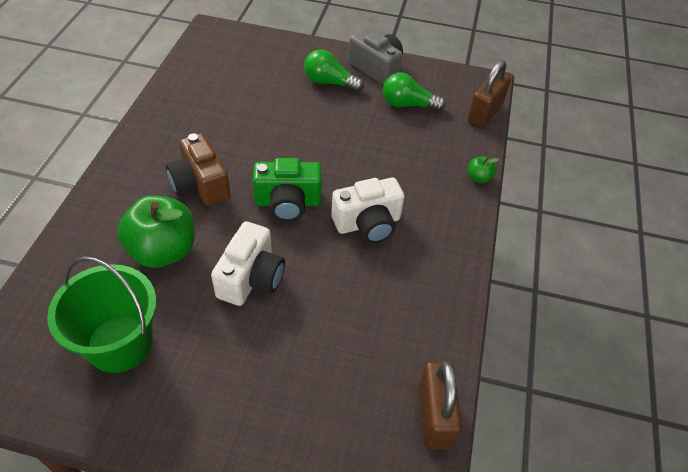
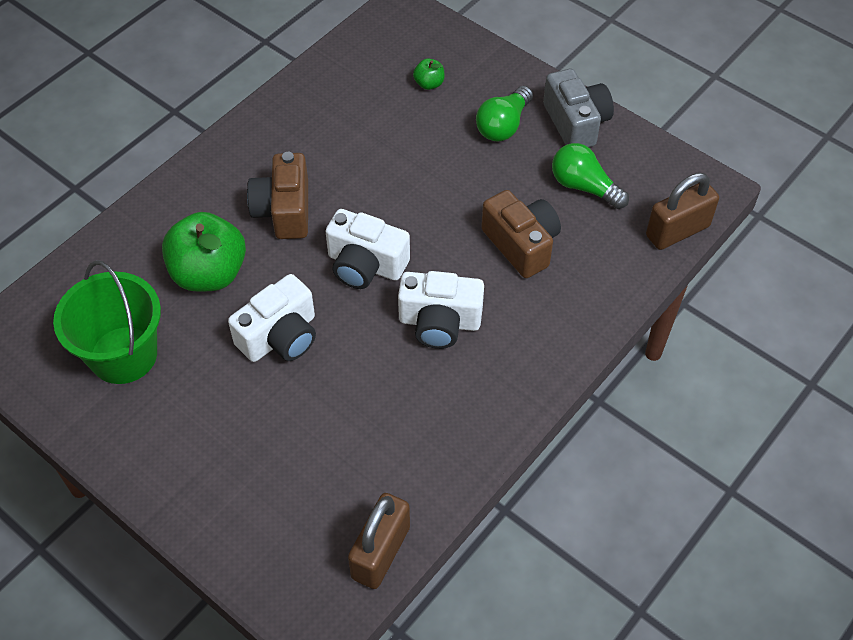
camera: 30 degrees right, 5 degrees up
(287, 202) = (365, 265): green camera -> white camera
(329, 82) = (503, 125): green light bulb -> green light bulb turned 105 degrees counterclockwise
(391, 153) = (521, 244): none -> brown camera
(478, 178) = (609, 314): green apple -> green apple (429, 84)

